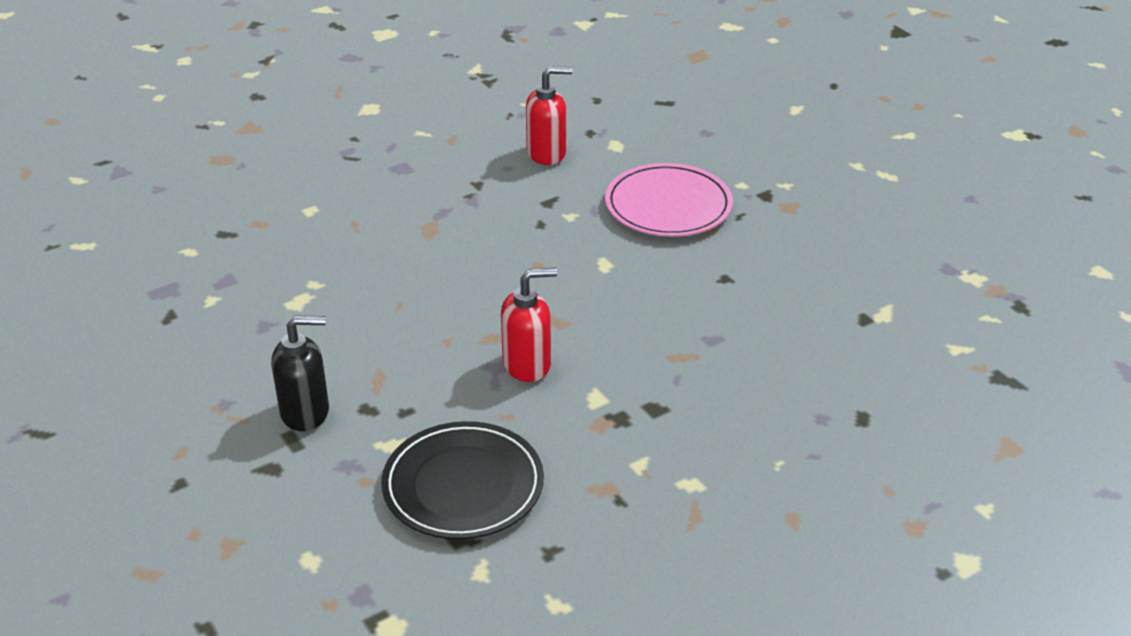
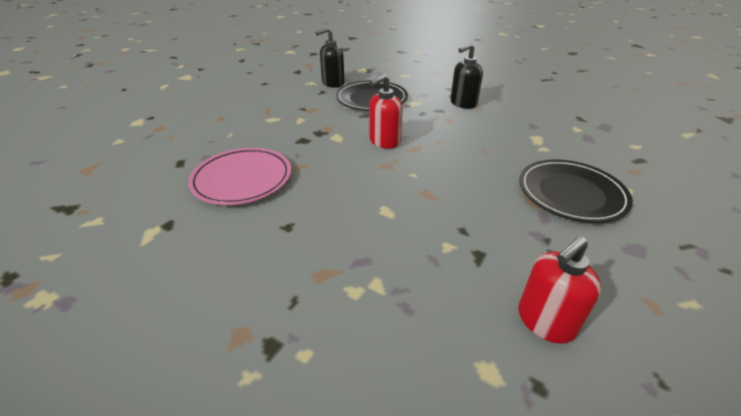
camera: 155 degrees right, 0 degrees up
(377, 223) = (571, 193): none -> black plate
(506, 581) = (333, 83): none -> black soap dispenser
(668, 206) = (370, 289): pink plate -> pink plate (242, 179)

